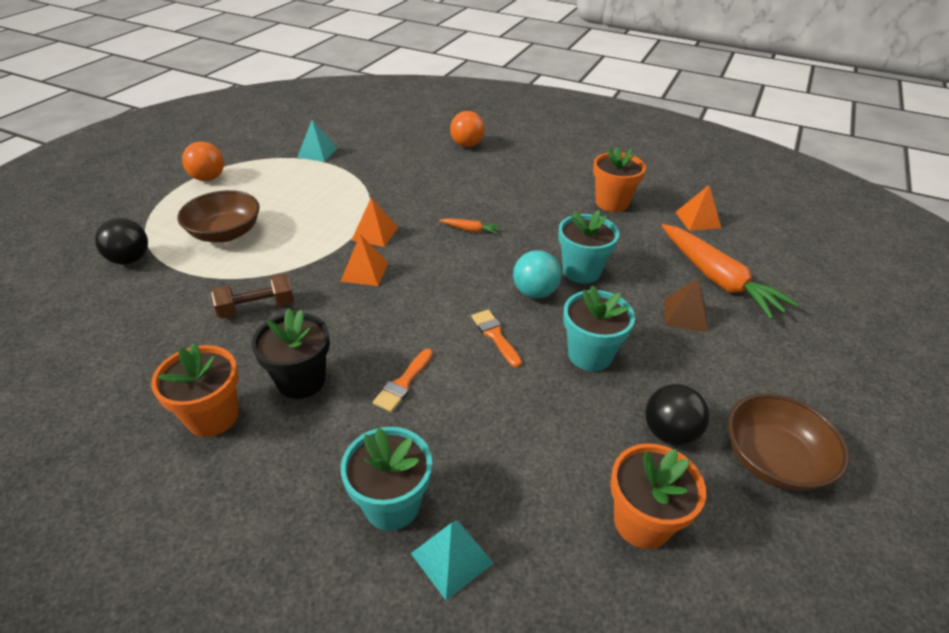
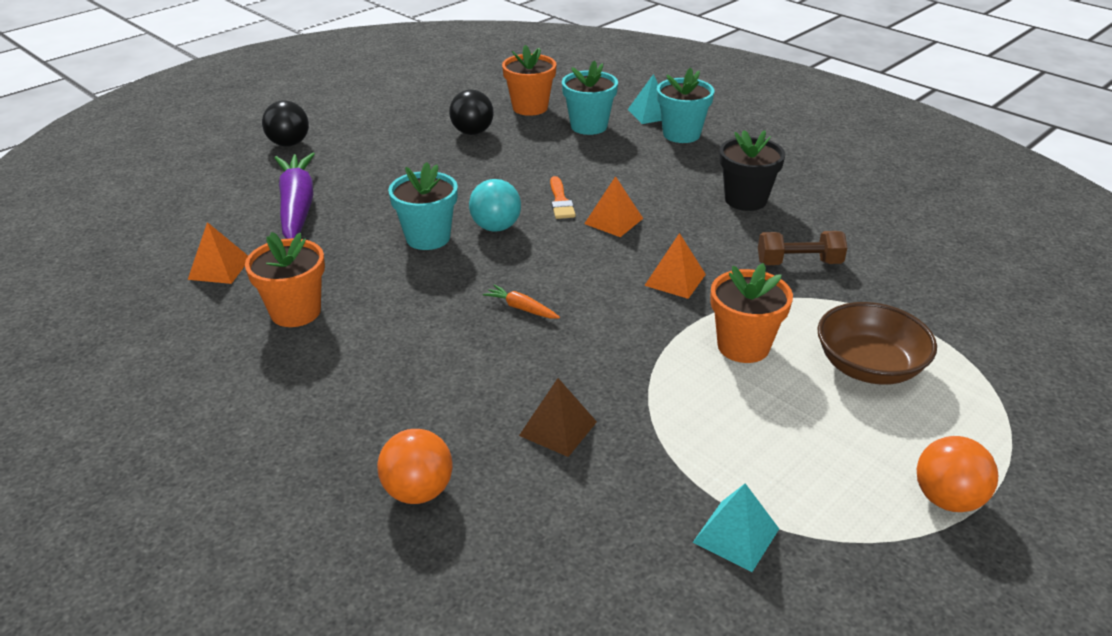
camera: 160 degrees left, 5 degrees down
(130, 259) = (987, 349): black ball -> black ball (289, 144)
(213, 416) = (817, 191): orange flower pot -> orange flower pot (743, 346)
(375, 233) = (652, 327): orange pyramid -> orange pyramid (613, 221)
(403, 383) = (657, 185): orange brush -> none
(590, 355) = (487, 176): turquoise flower pot -> turquoise flower pot (589, 126)
(685, 315) = (370, 187): brown pyramid -> brown pyramid (558, 428)
(717, 279) = (297, 207): orange carrot -> purple carrot
(773, 460) = (420, 113): brown bowl -> none

